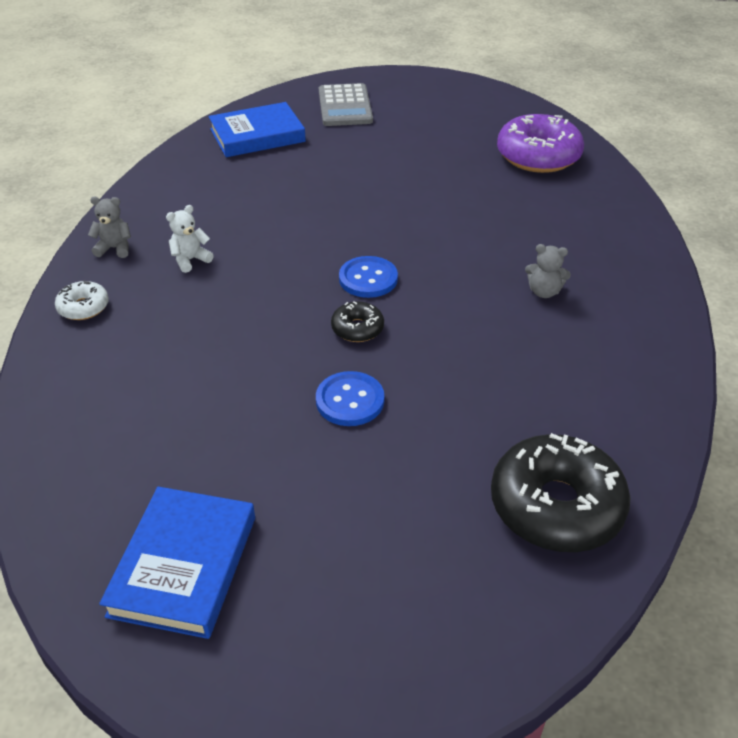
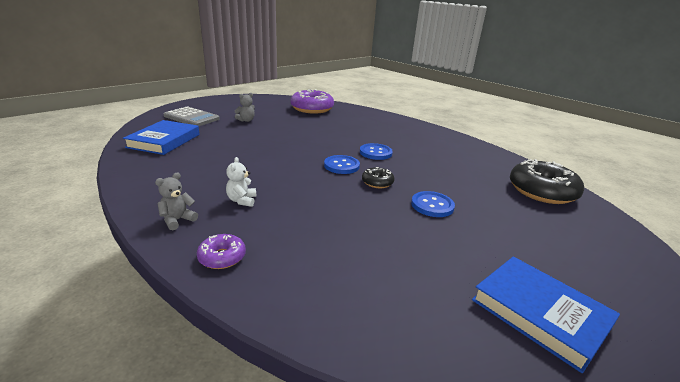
camera: 55 degrees left, 15 degrees down
(83, 307) = (222, 257): white donut -> purple donut
(456, 286) = (375, 153): none -> blue button
(544, 292) = (403, 142): grey teddy bear -> grey teddy bear (246, 120)

